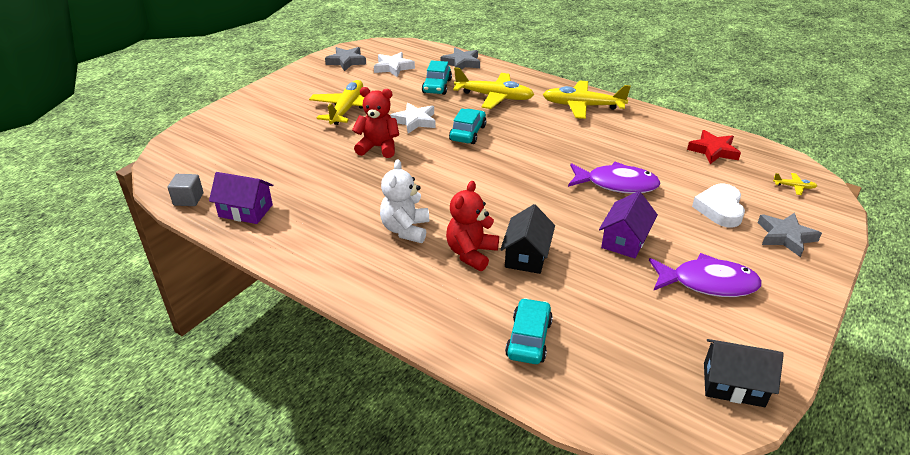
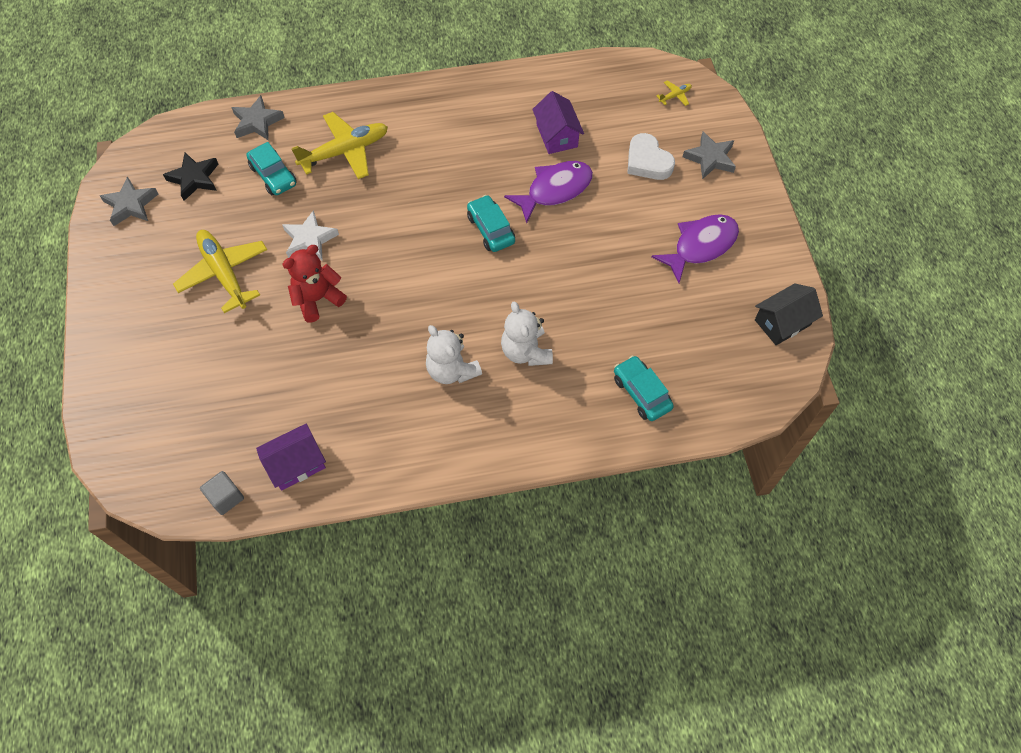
camera: 45 degrees left, 25 degrees up
(393, 67) = (194, 178): white star -> black star
(468, 133) = (375, 219): turquoise car -> turquoise car (491, 229)
(471, 253) = (526, 351): red teddy bear -> white teddy bear
(526, 256) = (565, 320): black house -> none
(582, 106) = (435, 108): yellow plane -> none
(624, 240) = (615, 248): purple house -> purple house (557, 135)
(713, 150) = (588, 93): red star -> none

